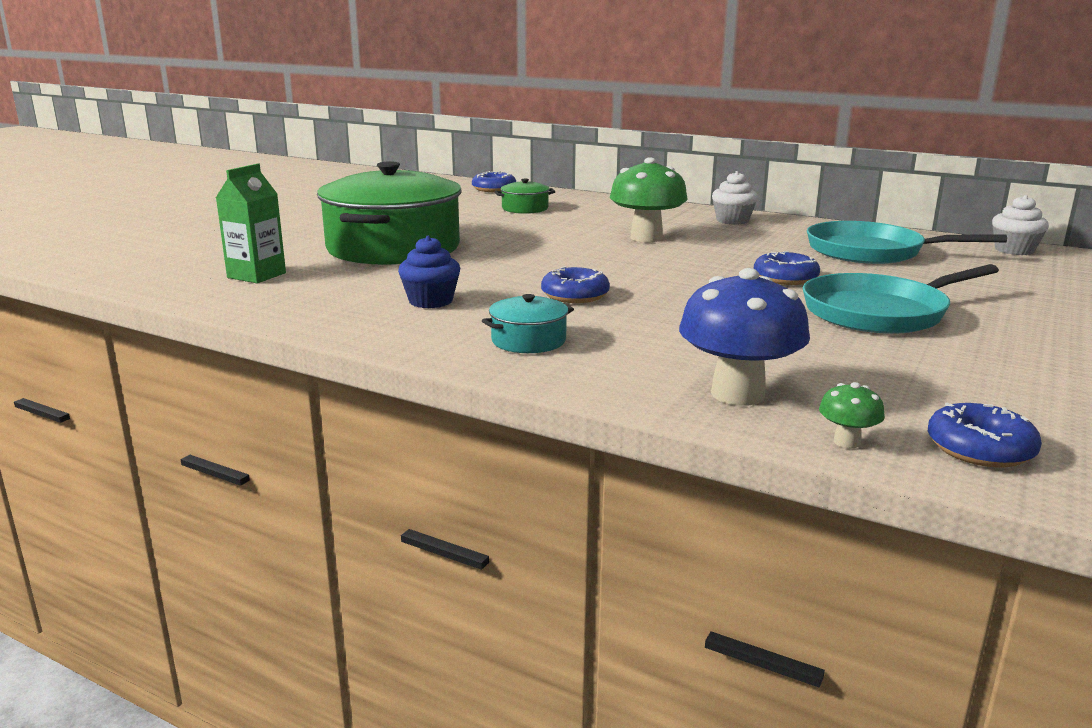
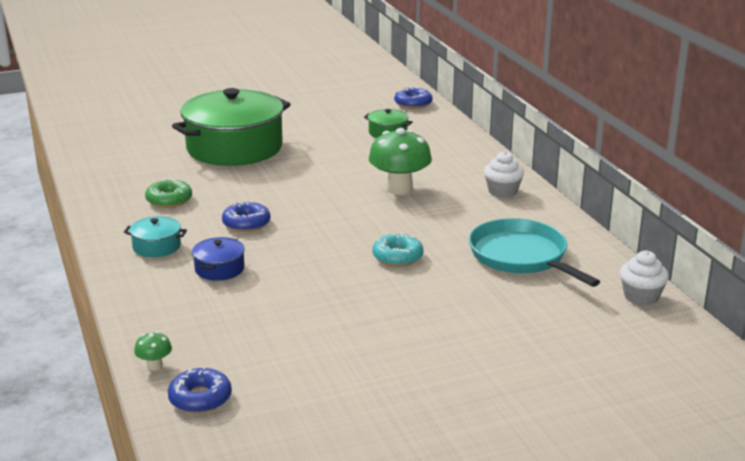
camera: 40 degrees right, 5 degrees up
(256, 275) = (129, 149): green carton -> none
(431, 301) = (169, 200): blue cupcake -> green donut
(654, 336) = (219, 269): none -> blue pot
(737, 394) = (172, 320): blue mushroom -> none
(785, 278) = (397, 257): blue donut -> turquoise donut
(879, 312) = (381, 305): turquoise pan -> none

